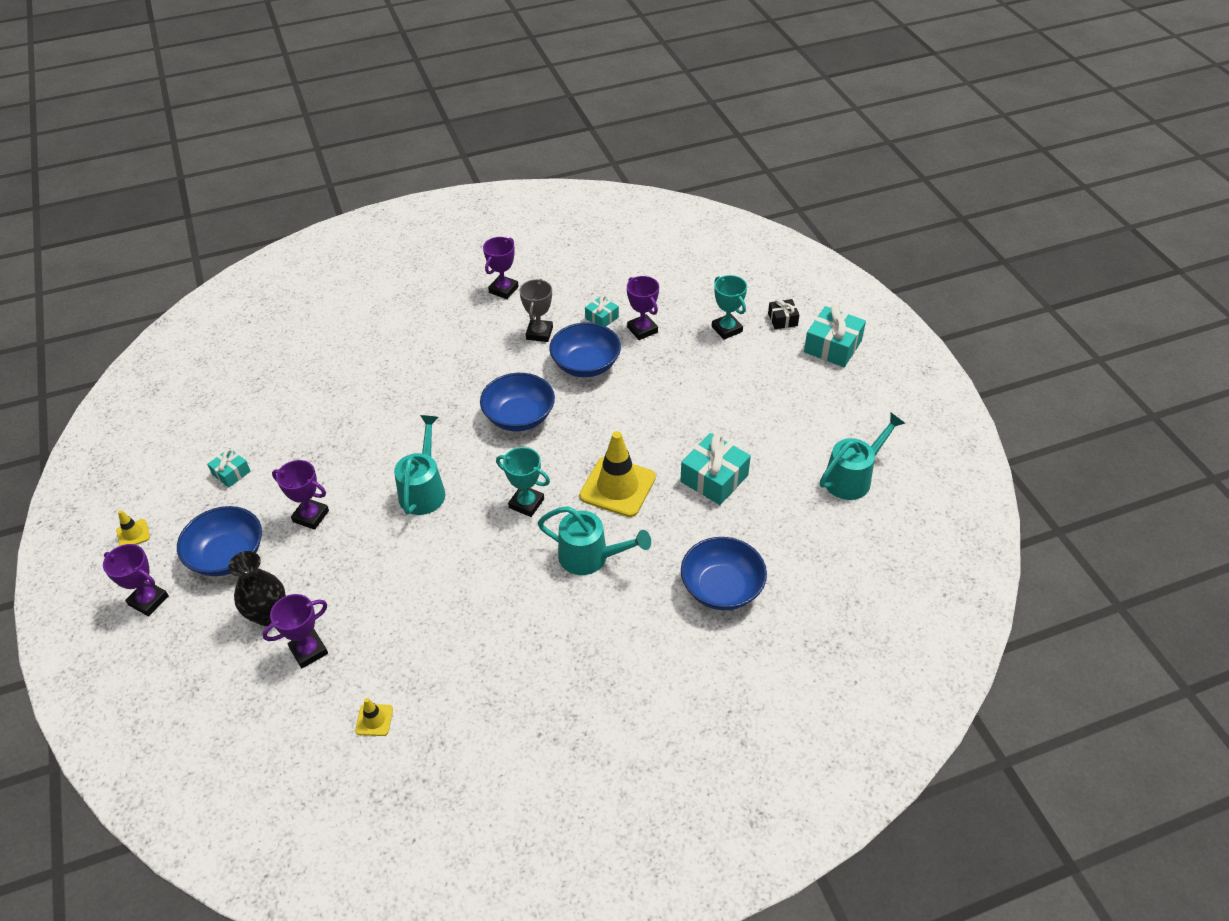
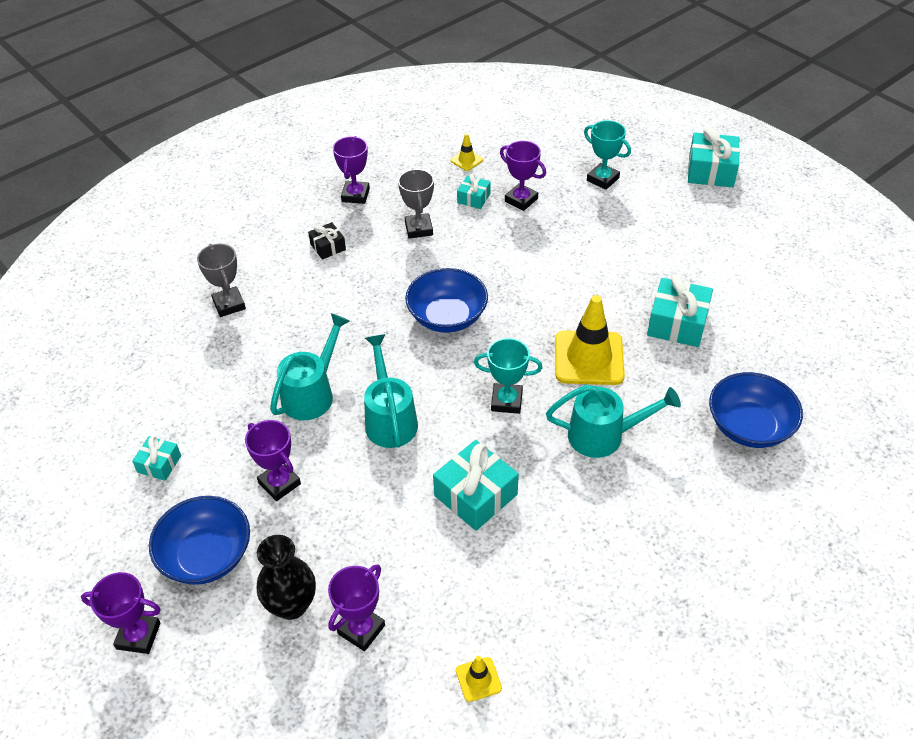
camera: 20 degrees left, 0 degrees up
(133, 534) = (77, 566): yellow traffic cone -> yellow traffic cone (466, 160)
(311, 516) = (279, 483): purple trophy -> purple trophy turned 45 degrees clockwise
(351, 358) = (229, 305): none -> grey trophy
(456, 574) = (475, 495): none -> turquoise gift
(585, 364) = (485, 247): blue bowl -> none
(782, 319) = (649, 157): black gift -> black gift (328, 247)
(853, 477) = (804, 286): turquoise watering can -> turquoise watering can (312, 393)

